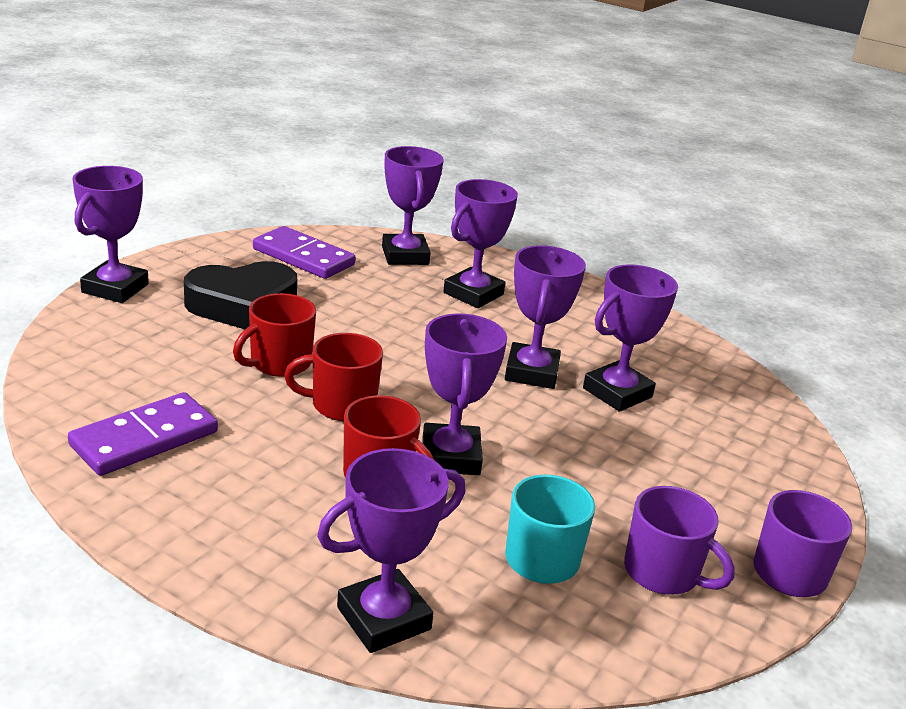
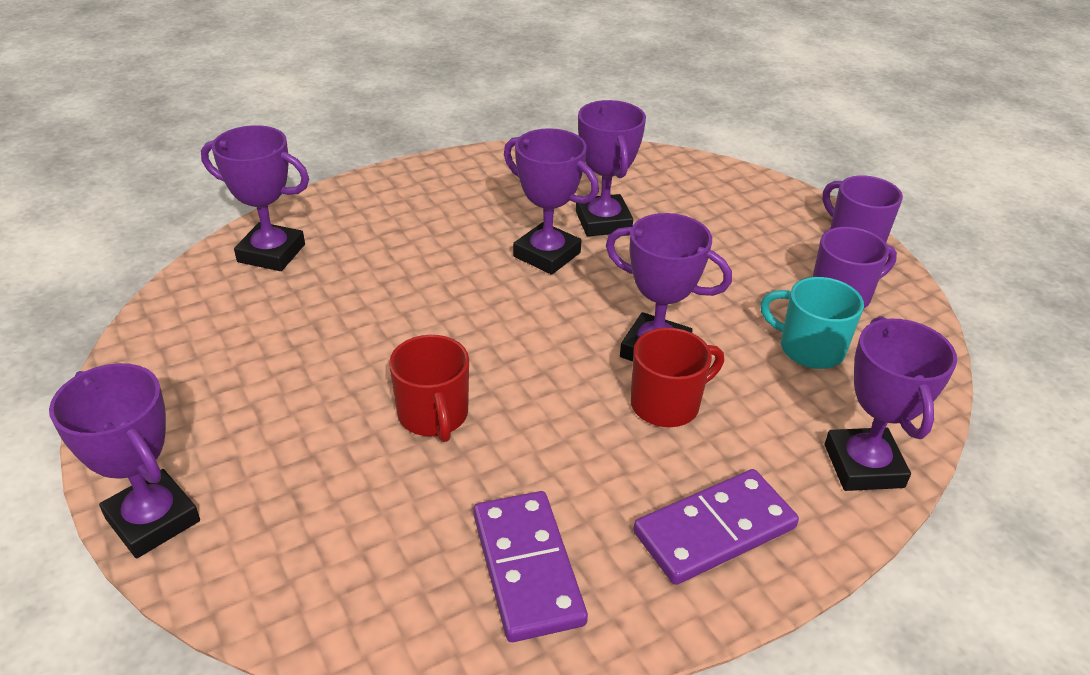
camera: 60 degrees left, 10 degrees up
(242, 305) = (287, 410): black heart -> none
(303, 257) = (211, 328): purple domino -> purple domino (714, 530)
(341, 405) = (538, 393): red mug -> none
(473, 294) = (385, 237): purple trophy -> none

